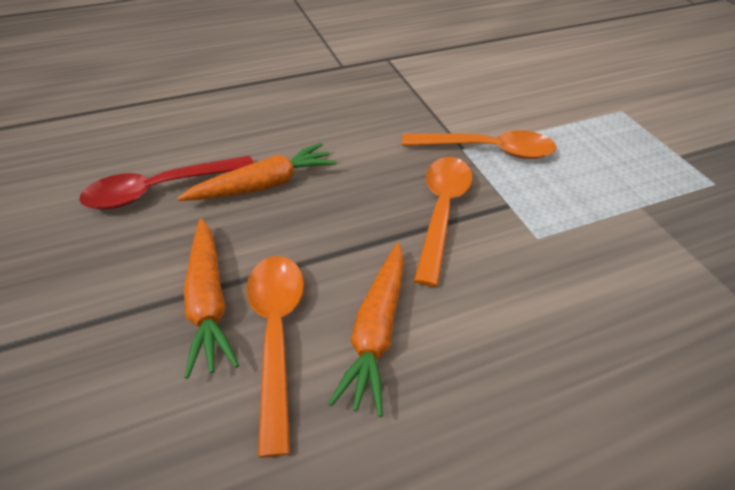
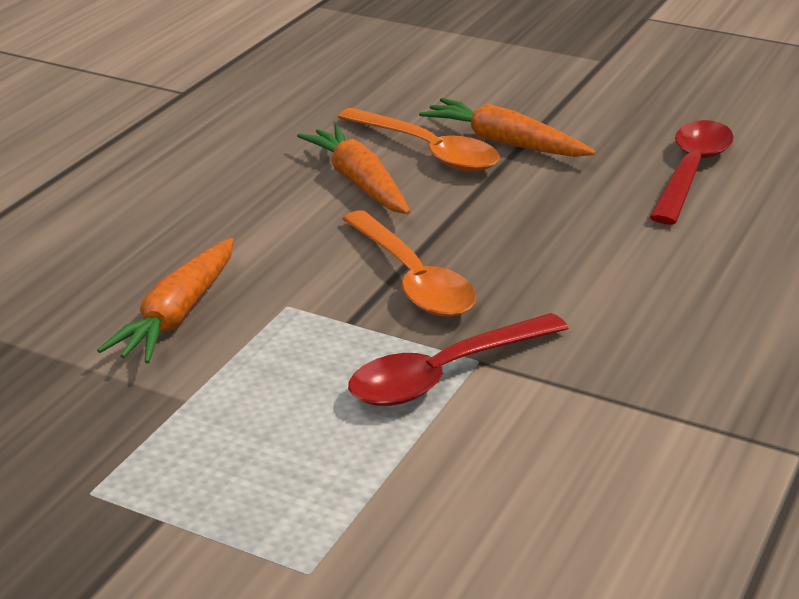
camera: 140 degrees right, 15 degrees down
(264, 185) = (616, 217): orange carrot -> orange carrot (177, 315)
(487, 150) = (444, 374): orange spoon -> red spoon

